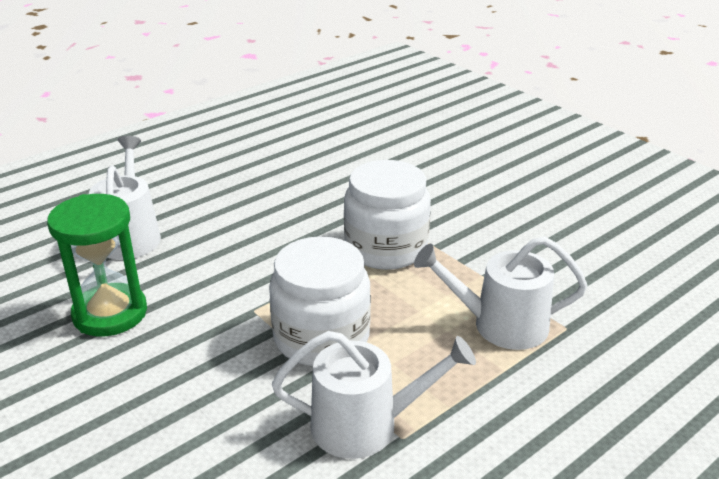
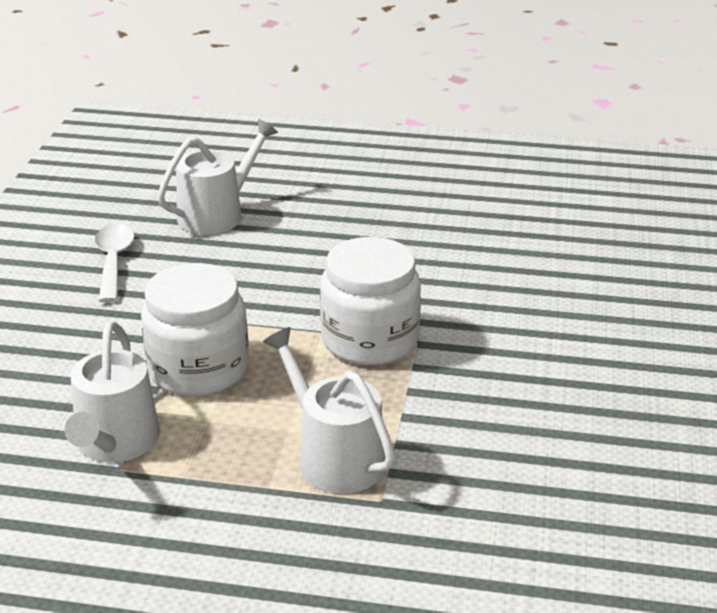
camera: 50 degrees right, 0 degrees up
(110, 313) = (113, 262): green hourglass -> white spoon
(365, 425) = (115, 443): white watering can -> white watering can turned 45 degrees clockwise

